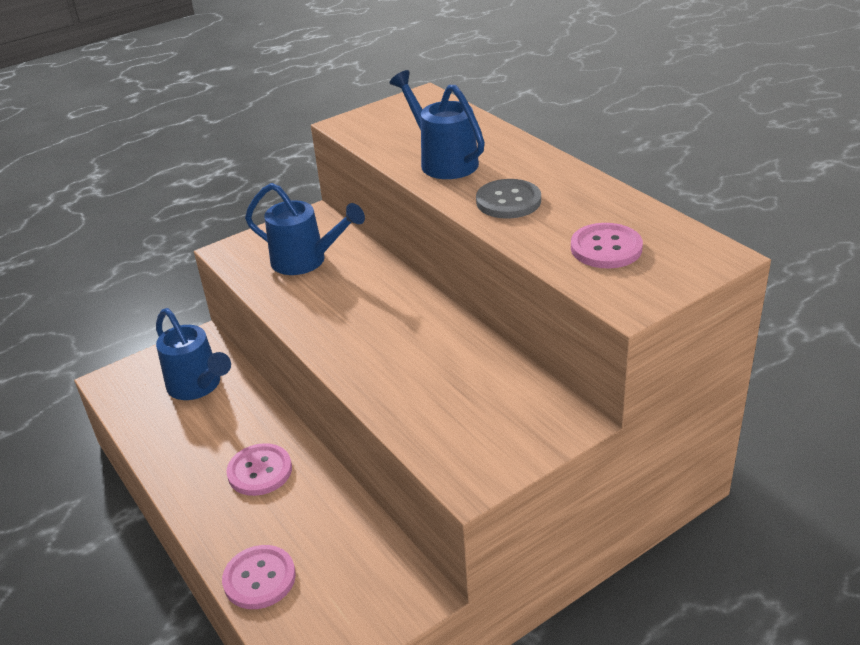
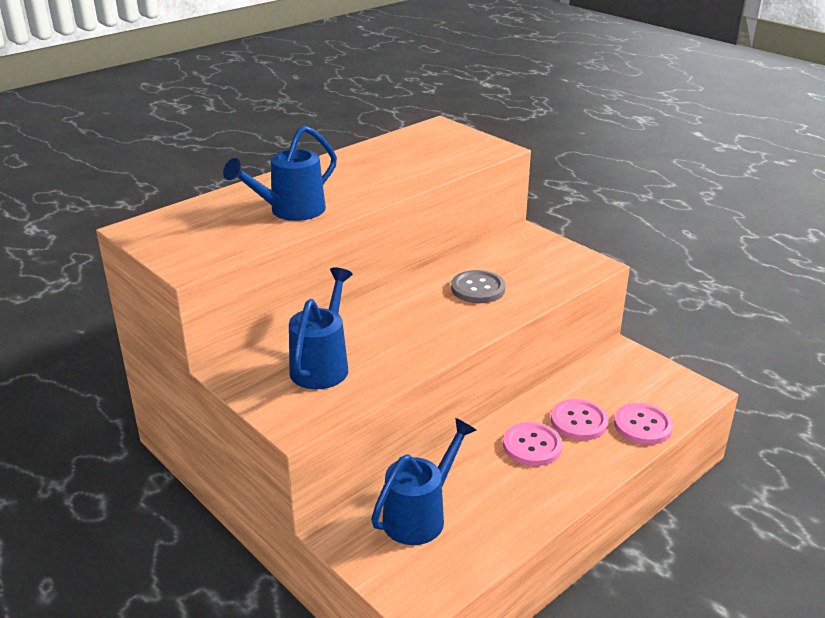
camera: 100 degrees left, 5 degrees down
(508, 201) = (366, 184): grey button -> grey button (478, 289)
(606, 248) = (433, 153): pink button -> pink button (579, 421)

